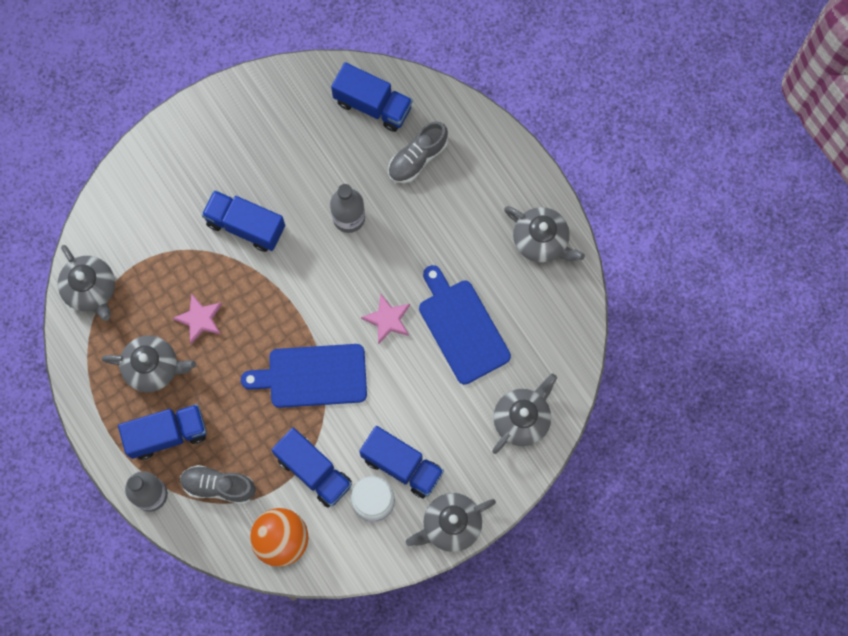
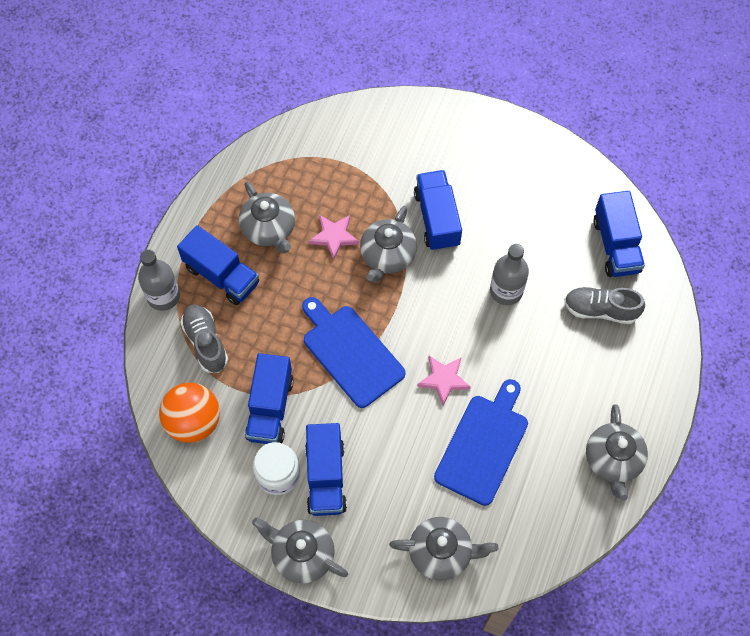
camera: 55 degrees right, 10 degrees down
(91, 289) = (299, 144): grey teapot -> grey teapot (387, 256)

